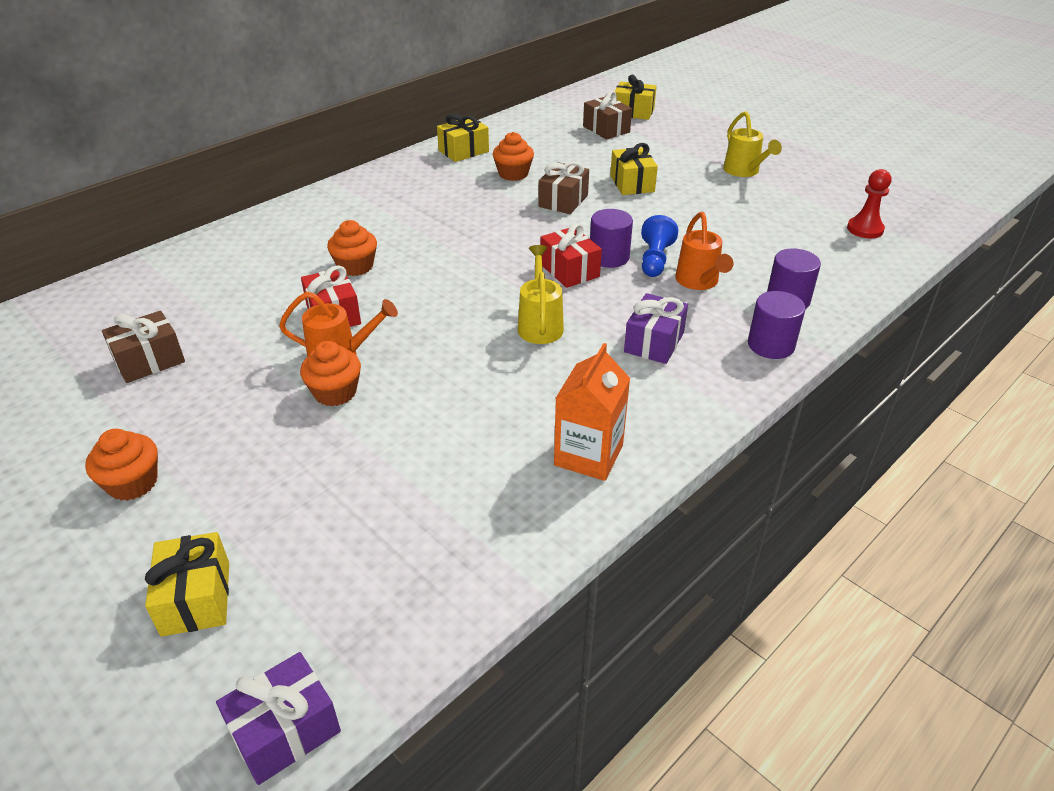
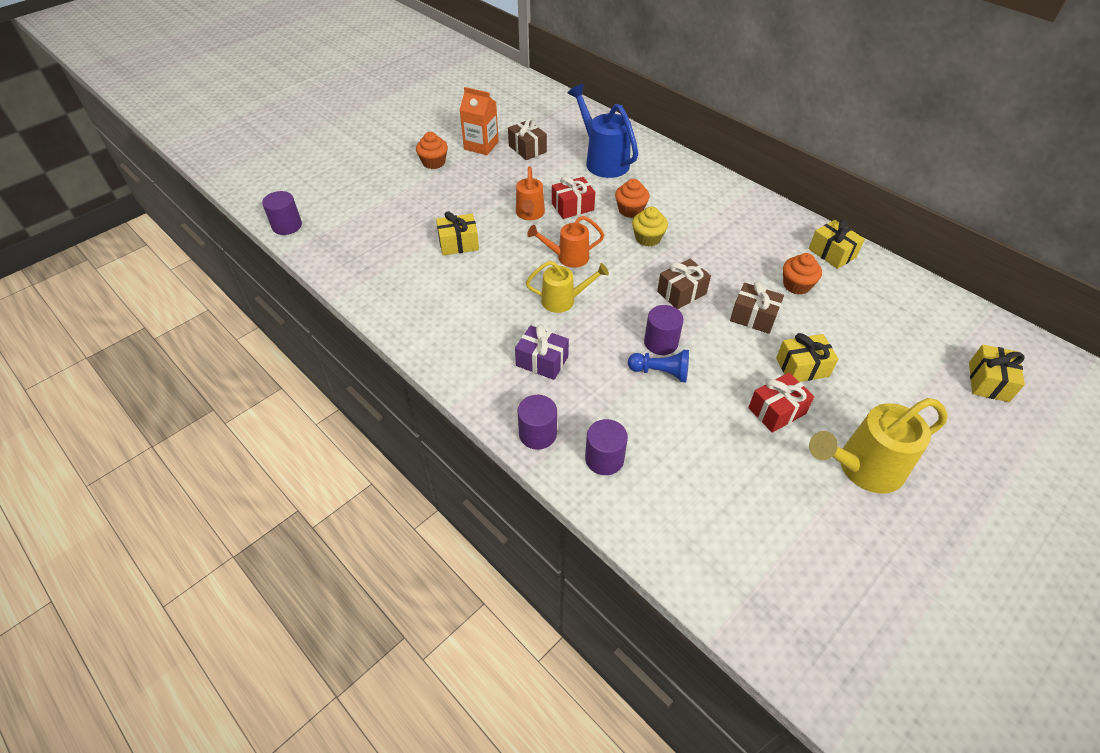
camera: 90 degrees right, 10 degrees up
(196, 598) = (360, 193): yellow gift -> yellow gift (458, 243)
(224, 285) = (603, 161): none -> blue watering can
(285, 731) = (287, 226): purple gift -> purple cylinder
(335, 392) = (495, 216): orange cupcake -> none
(419, 256) = (647, 238): none -> yellow cupcake
(569, 270) = (637, 318): red gift -> red gift (777, 411)
(588, 455) = (428, 320): orange carton -> orange carton (481, 145)
(606, 129) = (927, 355): brown gift -> brown gift (681, 293)
(699, 282) = (628, 398): orange watering can -> orange watering can (568, 257)
(744, 171) = (863, 468): yellow watering can -> yellow watering can, size x1.60
(865, 229) = (750, 561): red pawn -> none

